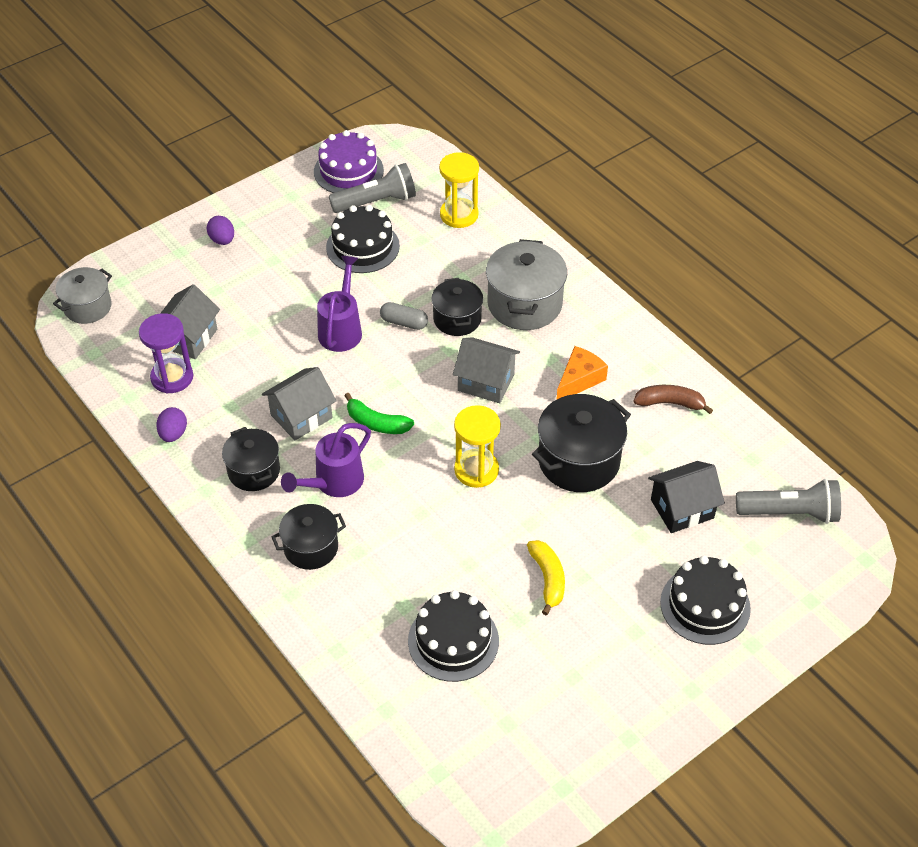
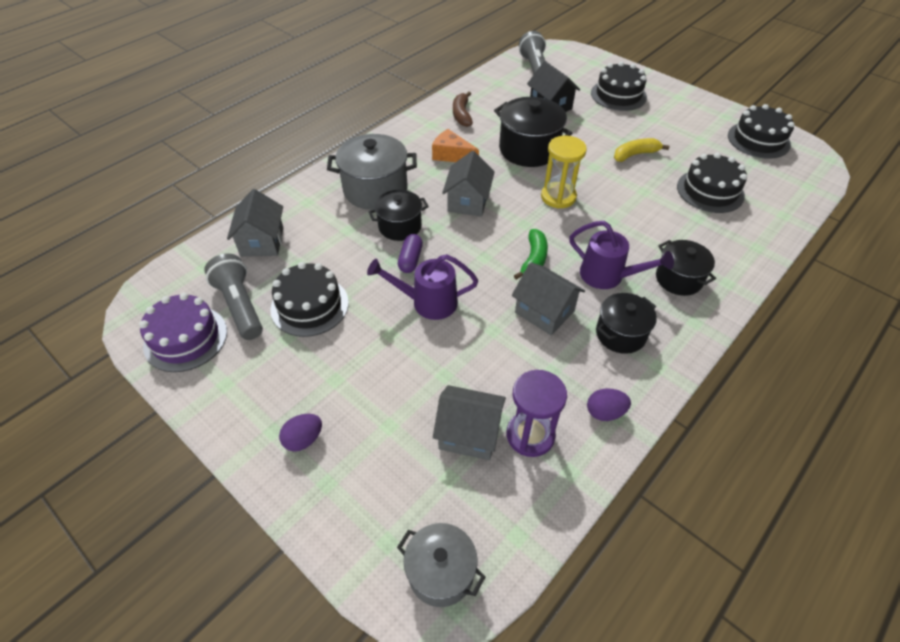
camera: 100 degrees left, 0 degrees up
(404, 322) = (410, 259): grey capsule -> purple capsule
(459, 215) = (262, 242): yellow hourglass -> grey house
(558, 757) = (758, 140): none -> black cake

